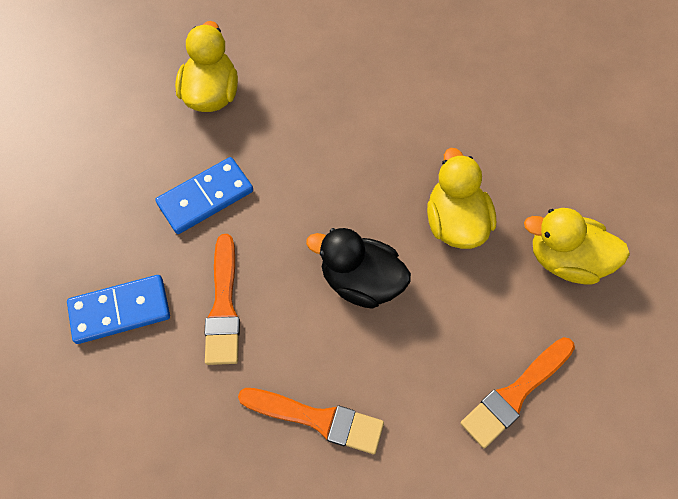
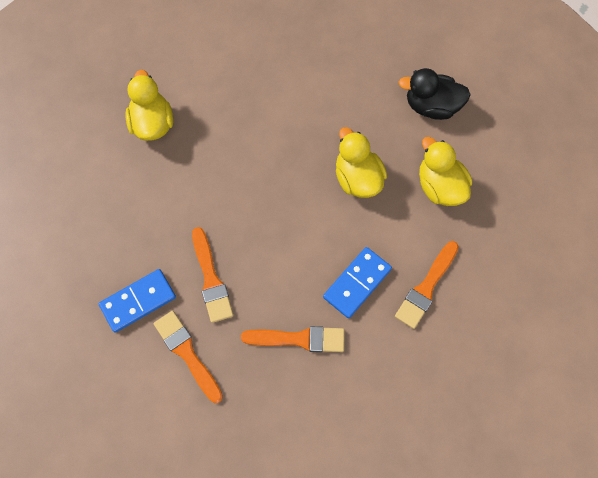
camera: 15 degrees left, 5 degrees up
(161, 398) = (187, 353): none -> orange brush
(205, 197) = (173, 204): blue domino -> blue domino (357, 283)
(361, 281) = (302, 237): black duck -> black duck (431, 106)
(566, 260) = (440, 186): yellow duck -> yellow duck turned 60 degrees clockwise

